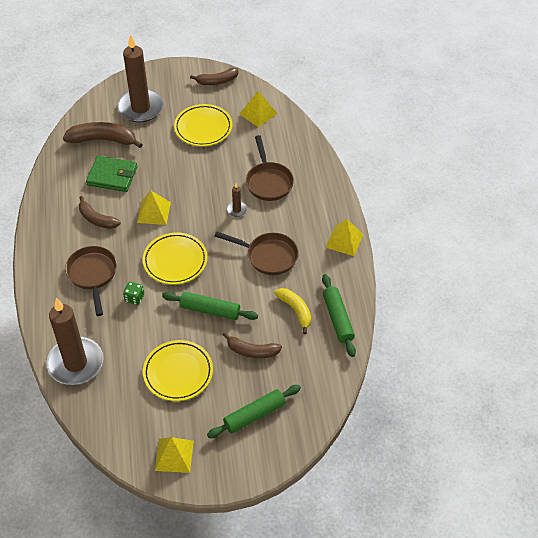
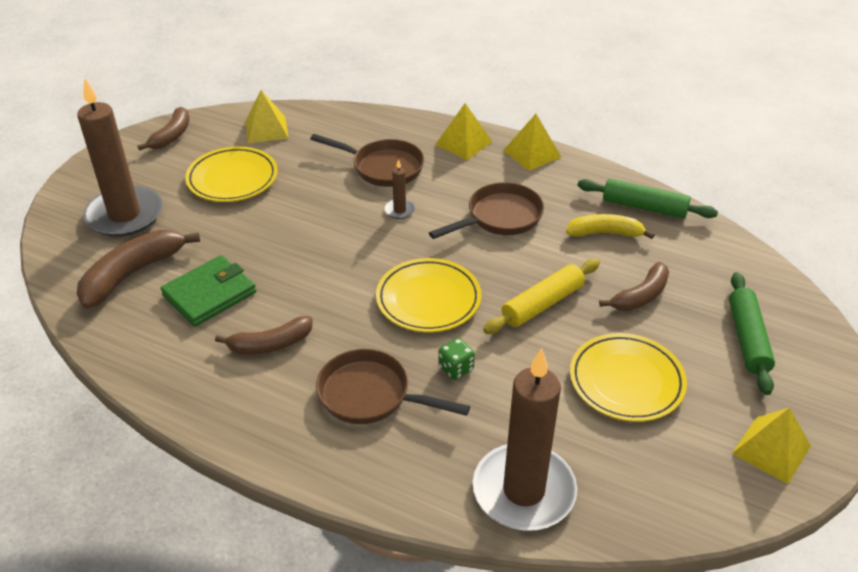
camera: 55 degrees left, 10 degrees down
(154, 212) = (322, 282): yellow pyramid -> yellow pyramid (463, 143)
(210, 310) = (542, 304): green rolling pin -> yellow rolling pin

